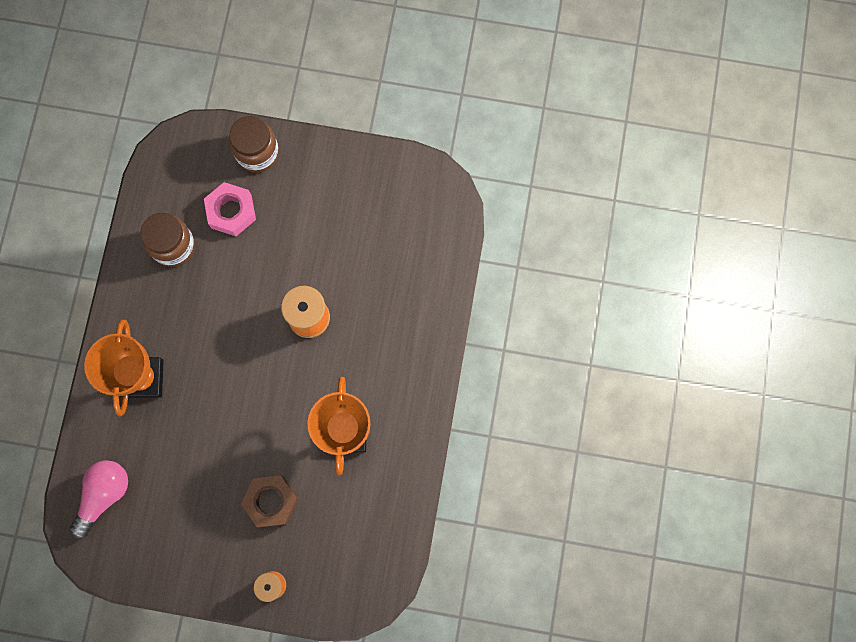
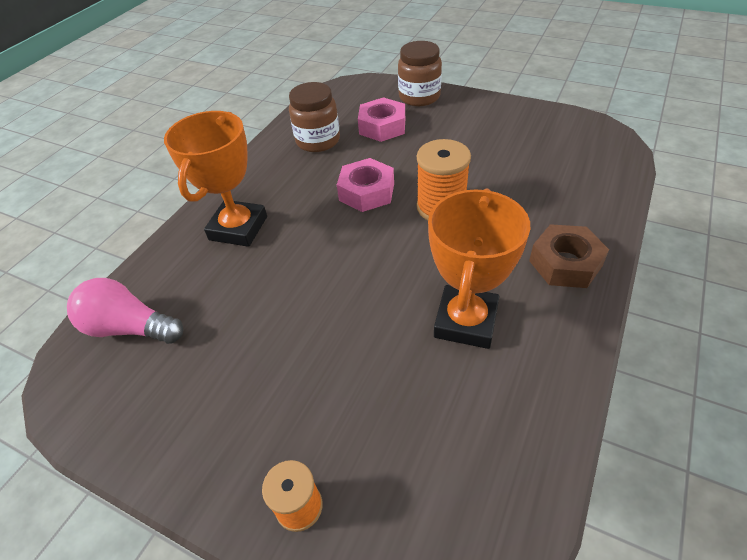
camera: 20 degrees right, 30 degrees down
(104, 495) = (130, 328): pink light bulb -> pink light bulb turned 120 degrees counterclockwise
(241, 311) = (366, 192): none -> pink nut
(271, 501) = (338, 382): brown nut -> brown nut (565, 263)

